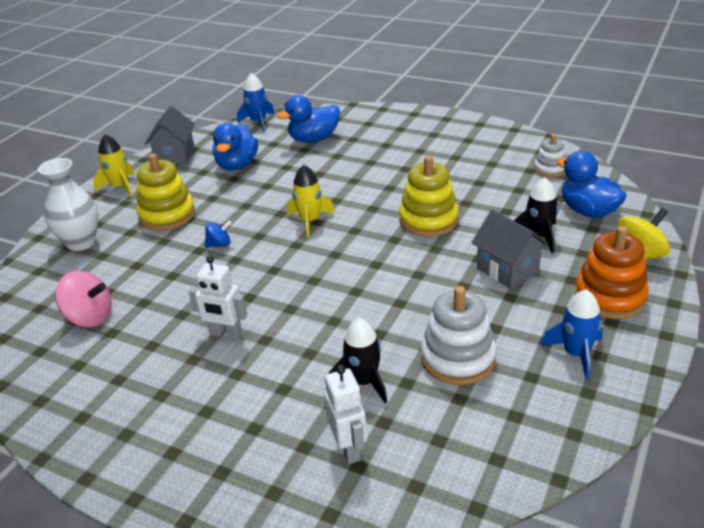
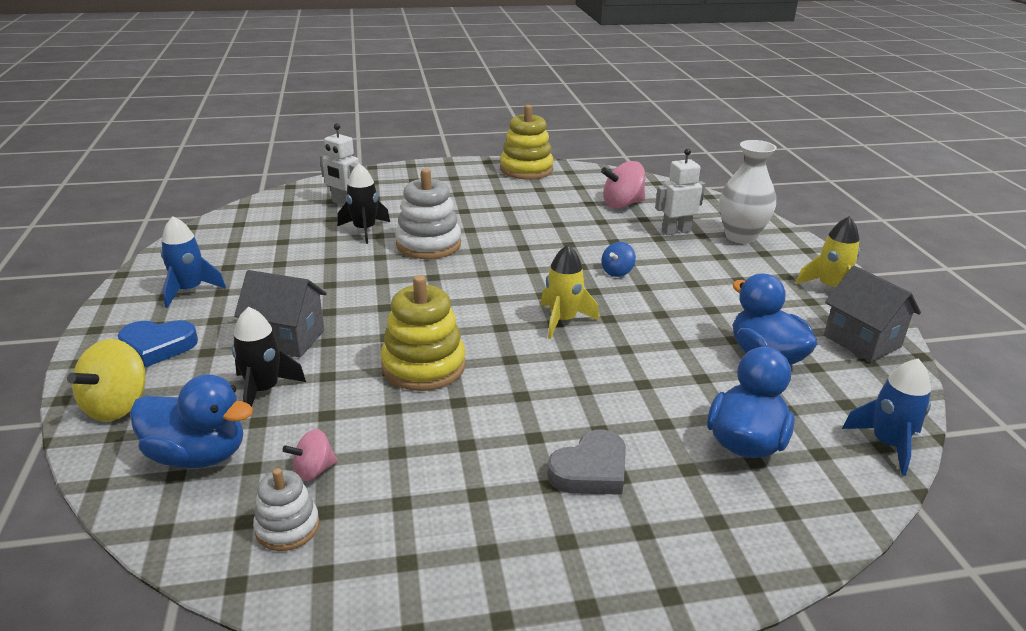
camera: 140 degrees right, 5 degrees down
(167, 215) = (719, 279): yellow stacking toy -> yellow stacking toy (526, 169)
(226, 334) = (504, 223): white robot -> white robot (676, 231)
(395, 150) = (590, 470): none -> grey heart
(457, 358) = (298, 260): white stacking toy -> white stacking toy (428, 244)
(527, 186) = (314, 470): none -> pink spinning top
(609, 297) = (158, 346): orange stacking toy -> blue heart

